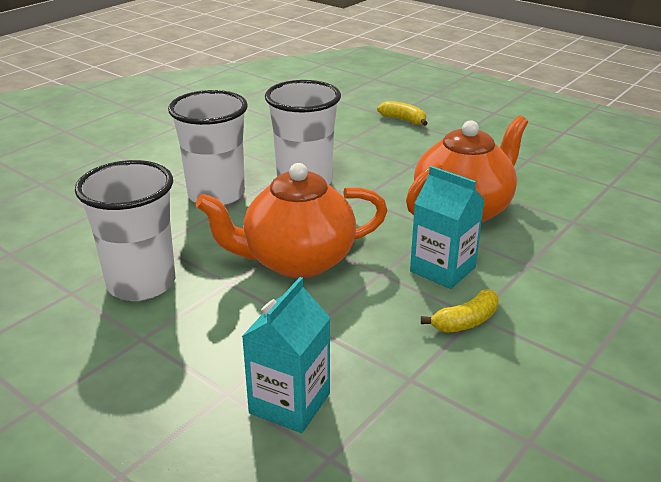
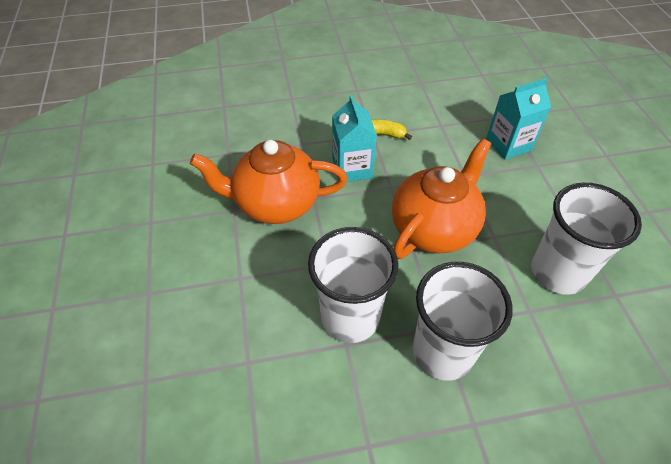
camera: 140 degrees left, 20 degrees up
(297, 261) = (434, 228): orange teapot -> orange teapot turned 75 degrees counterclockwise
(403, 120) = (143, 363): yellow banana -> none

